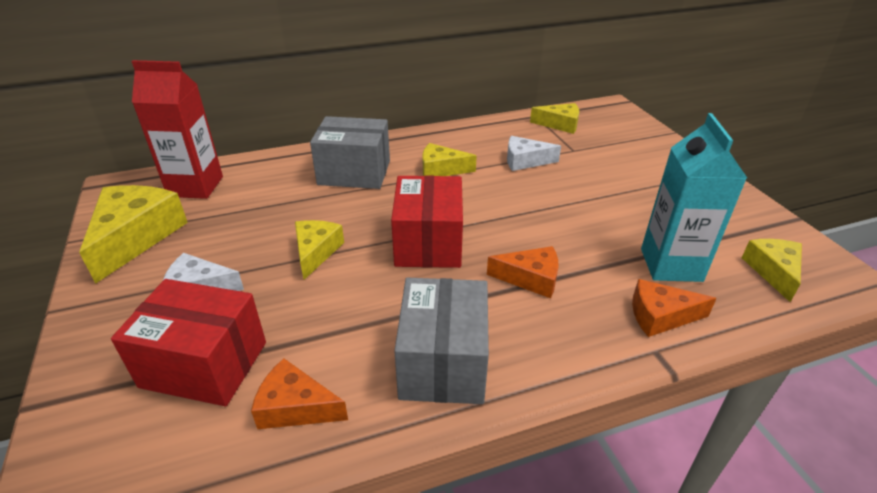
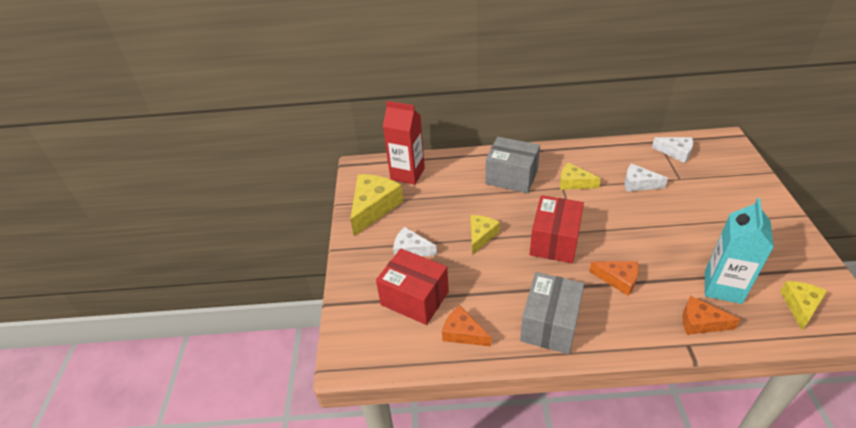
camera: 20 degrees right, 5 degrees up
(560, 124) = (676, 152): yellow cheese -> white cheese

